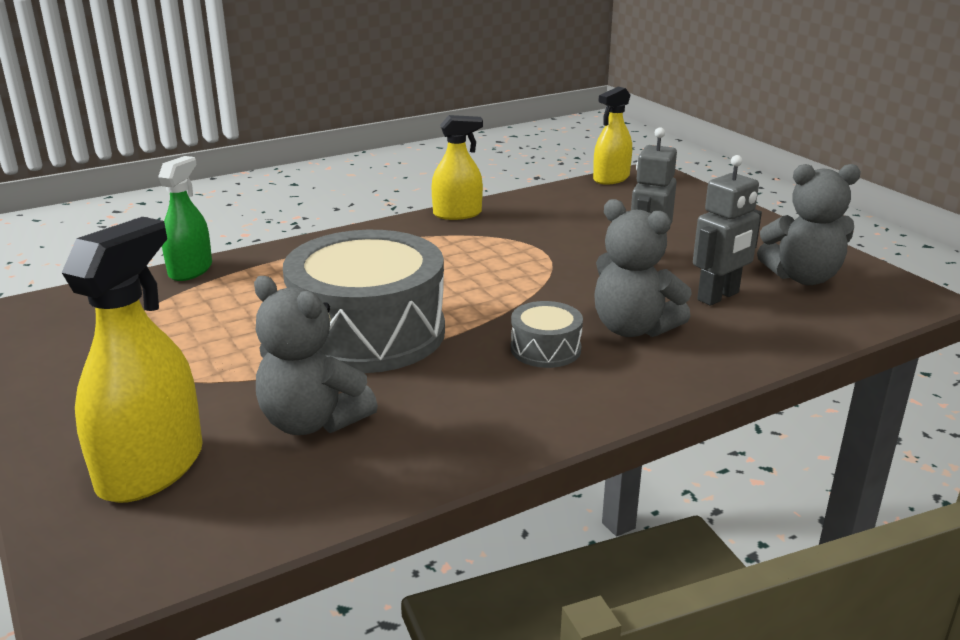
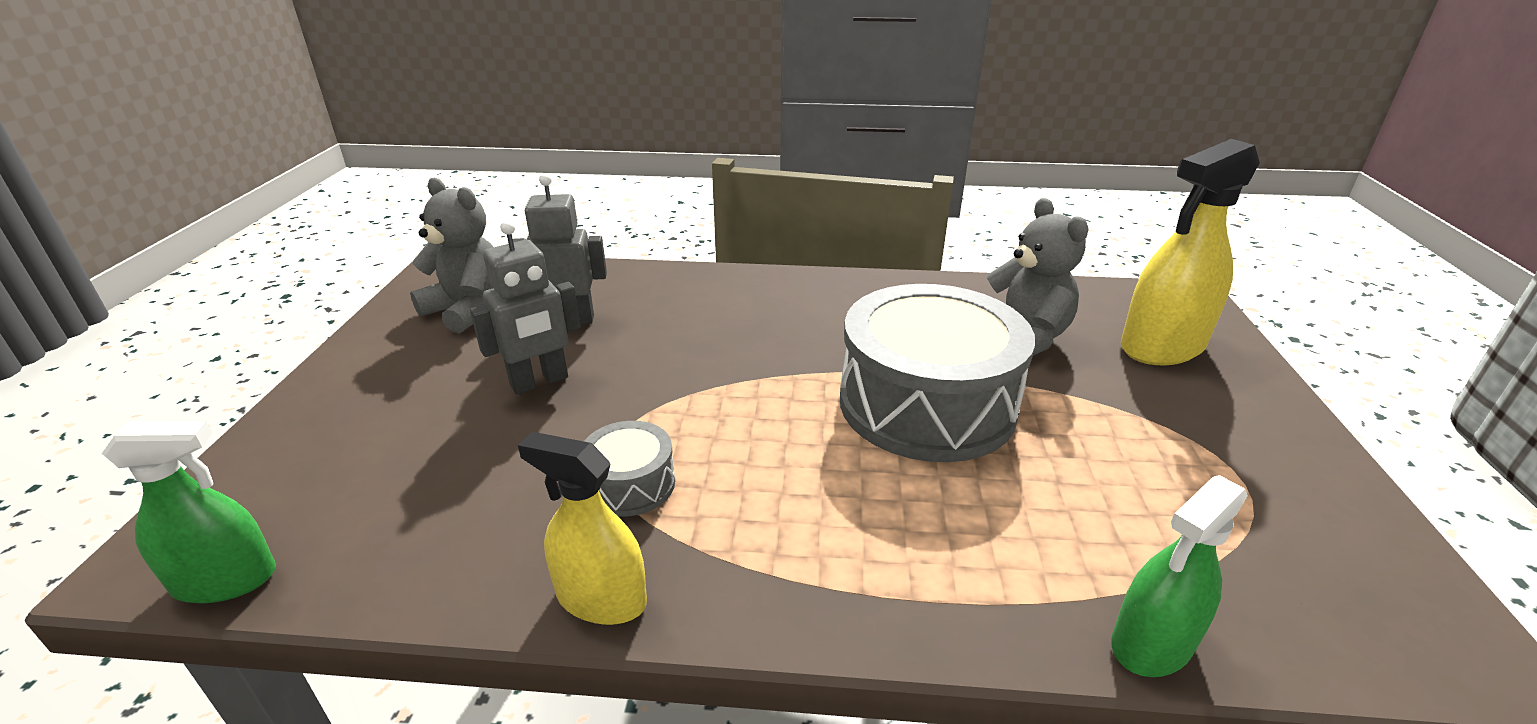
camera: 145 degrees left, 5 degrees up
(545, 349) = (782, 329): grey drum -> grey drum (630, 484)
(611, 178) = (225, 580): yellow spray bottle -> green spray bottle
(633, 328) = (688, 320): grey teddy bear -> none

